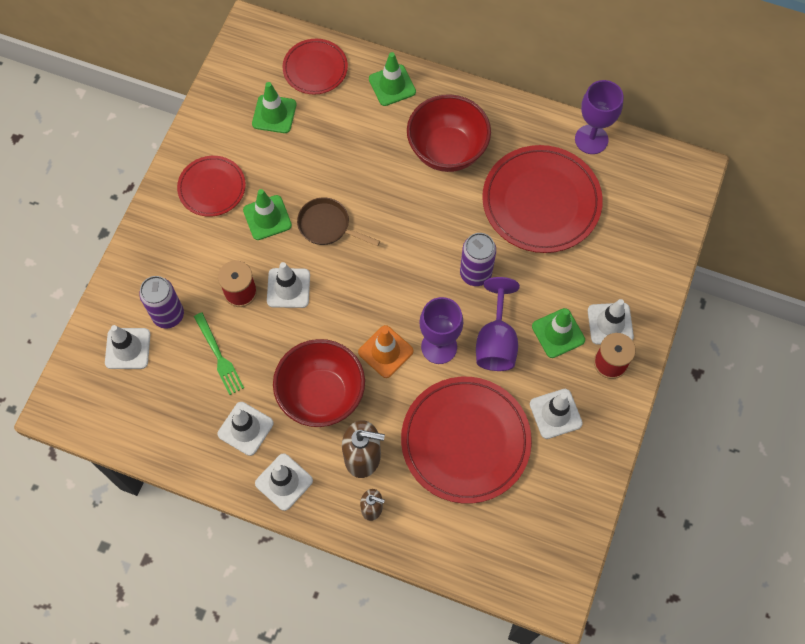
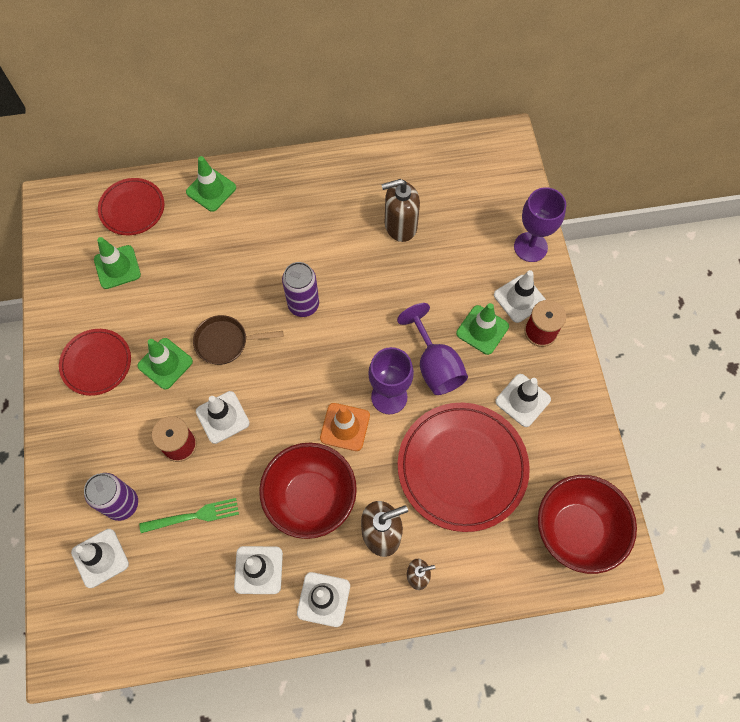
camera: 30 degrees left, 0 degrees up
(219, 356) = (194, 516): green fork -> green fork turned 45 degrees counterclockwise
(447, 150) = (293, 222): red bowl -> red bowl (576, 530)
(475, 273) = (382, 316): purple can -> purple can (303, 305)
(541, 202) = (400, 225): red plate -> brown soap dispenser
(591, 139) = (409, 153): purple goblet -> purple goblet (530, 247)

